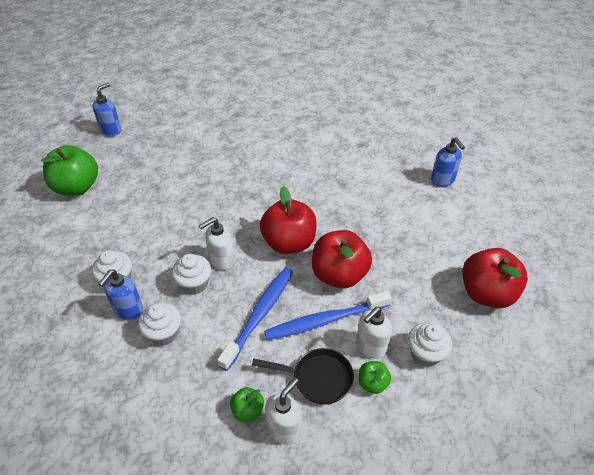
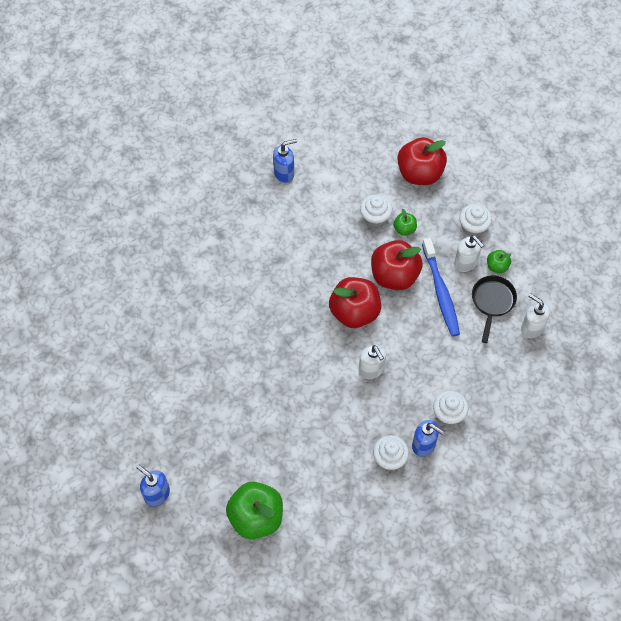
camera: 85 degrees left, 15 degrees up
(194, 284) = (397, 392): white cupcake -> white cupcake (375, 218)
(248, 411) = (518, 351): green apple -> green apple (404, 229)
(260, 315) = (433, 340): blue toothbrush -> none

